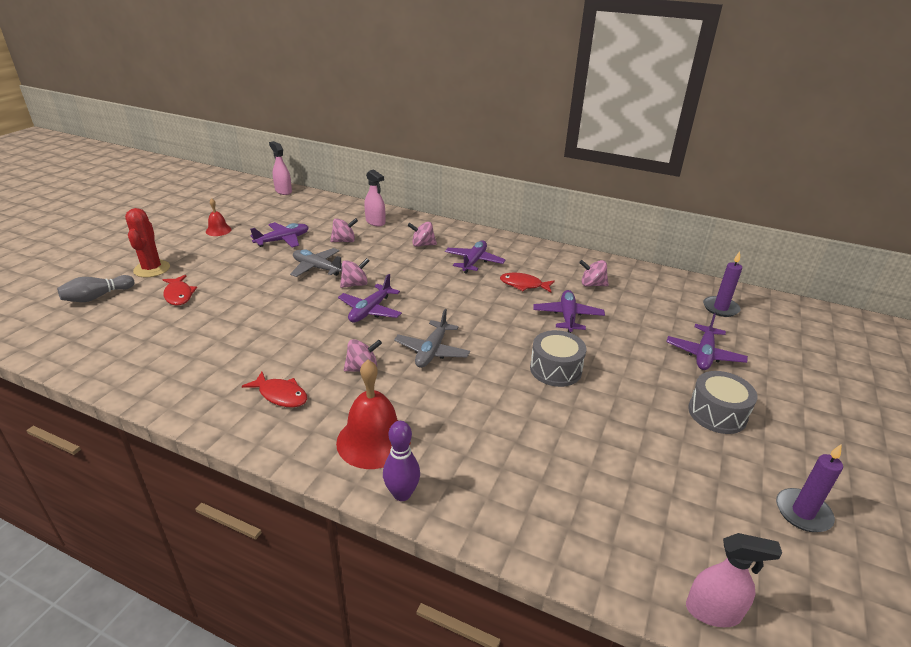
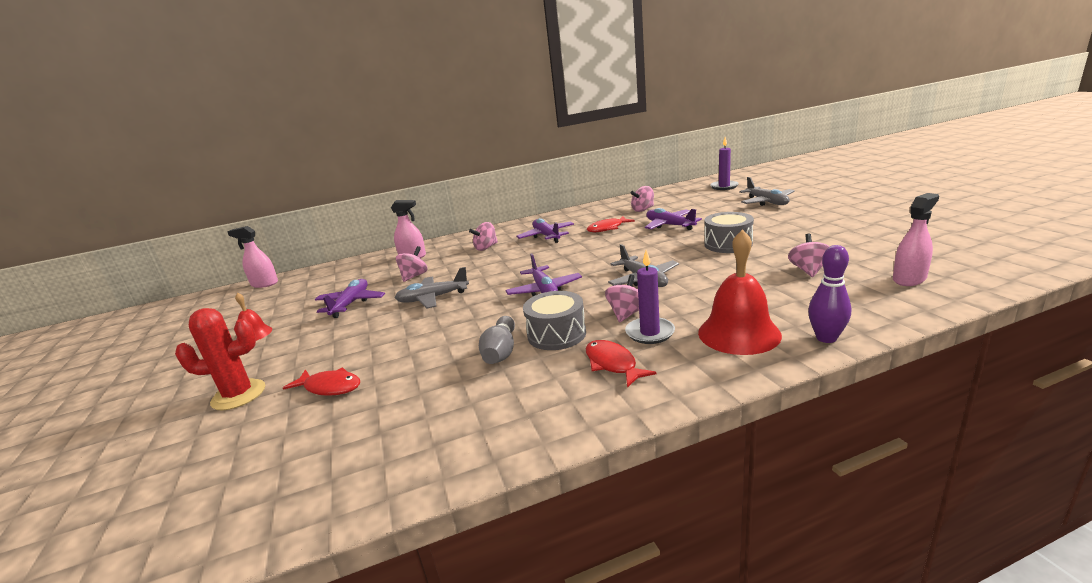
camera: 40 degrees left, 10 degrees down
(97, 297) = (214, 453): grey bowling pin -> grey bowling pin (501, 352)
(152, 269) = (238, 395): red cactus -> red cactus turned 45 degrees counterclockwise
(280, 395) = (613, 364): red fish -> red fish turned 105 degrees counterclockwise
(355, 284) = (492, 287): pink spinning top -> pink spinning top (808, 270)
(704, 354) = (767, 202): purple plane -> grey plane
(713, 611) = (1030, 264): pink spray bottle -> pink spray bottle (909, 279)
(717, 413) = (832, 214): grey drum -> grey drum (556, 334)
(803, 512) = (948, 219): purple candle -> purple candle (650, 333)

